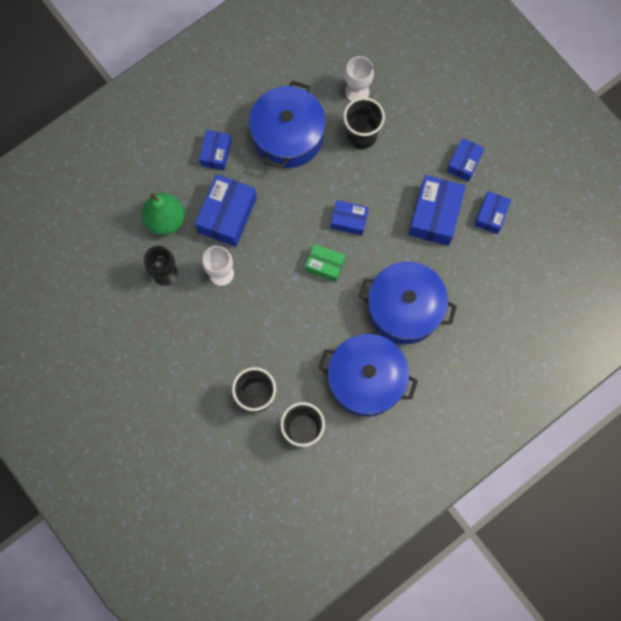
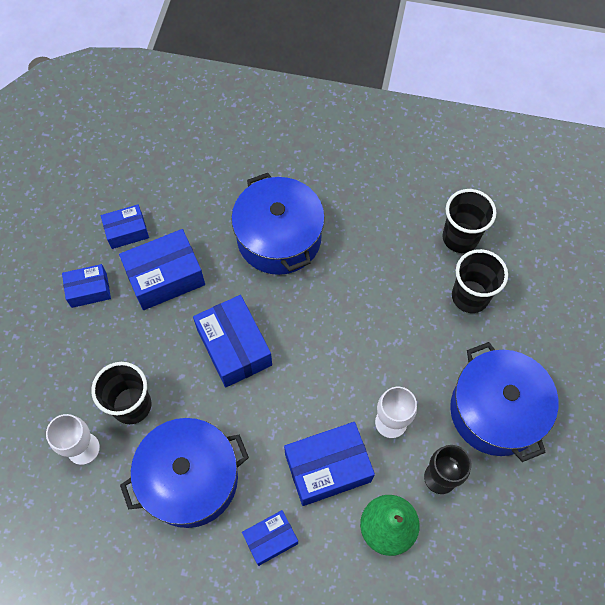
camera: 130 degrees left, 10 degrees down
(325, 265) = (298, 334): green box -> none
(349, 220) = (234, 347): blue box -> blue box, size x1.68
(366, 379) = (370, 222): blue pot -> blue pot (496, 411)

